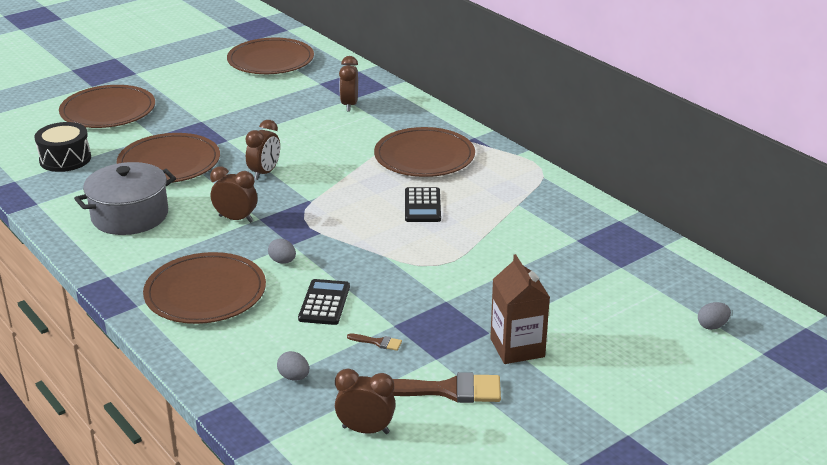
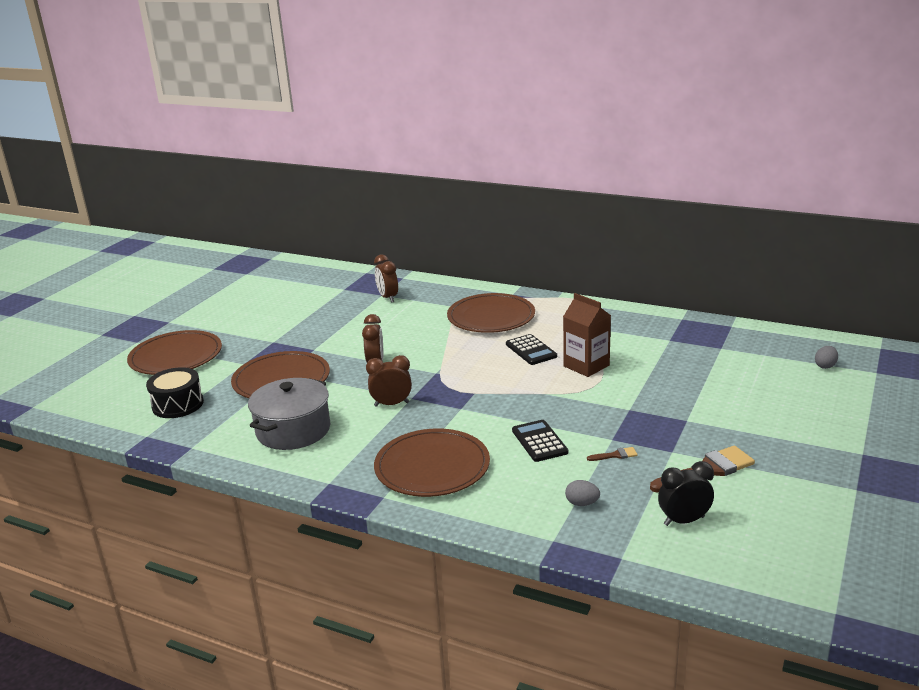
camera: 25 degrees left, 5 degrees down
(270, 60) = (282, 283): brown plate -> none
(282, 261) = (469, 423): grey egg -> none
(365, 430) = (684, 521): brown clock -> black clock
(517, 348) = (719, 423): brown carton -> brown carton (586, 366)

